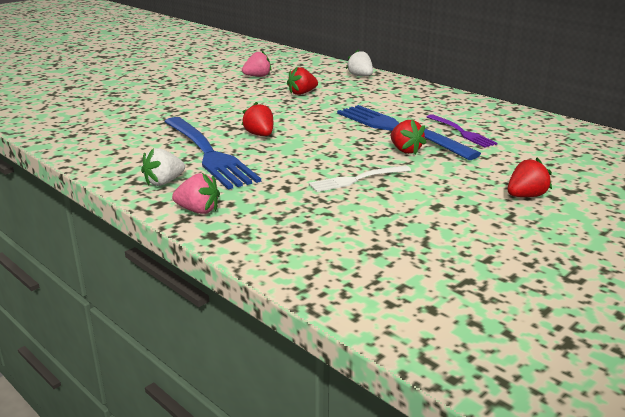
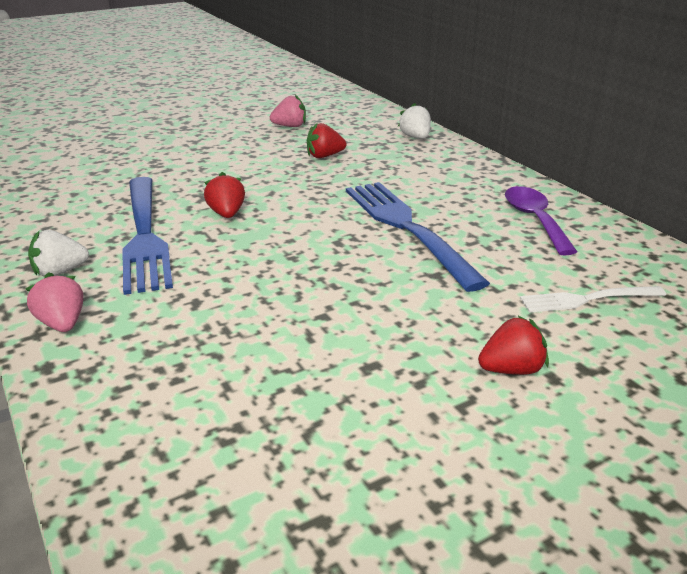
camera: 15 degrees right, 5 degrees up
(198, 210) = (62, 323): pink strawberry -> pink strawberry turned 150 degrees counterclockwise
(357, 179) = (294, 302): white fork -> white fork (587, 299)
(405, 150) = (392, 262): red strawberry -> none
(461, 132) = (490, 241): purple fork -> none
(482, 117) = (534, 220): none -> purple spoon

